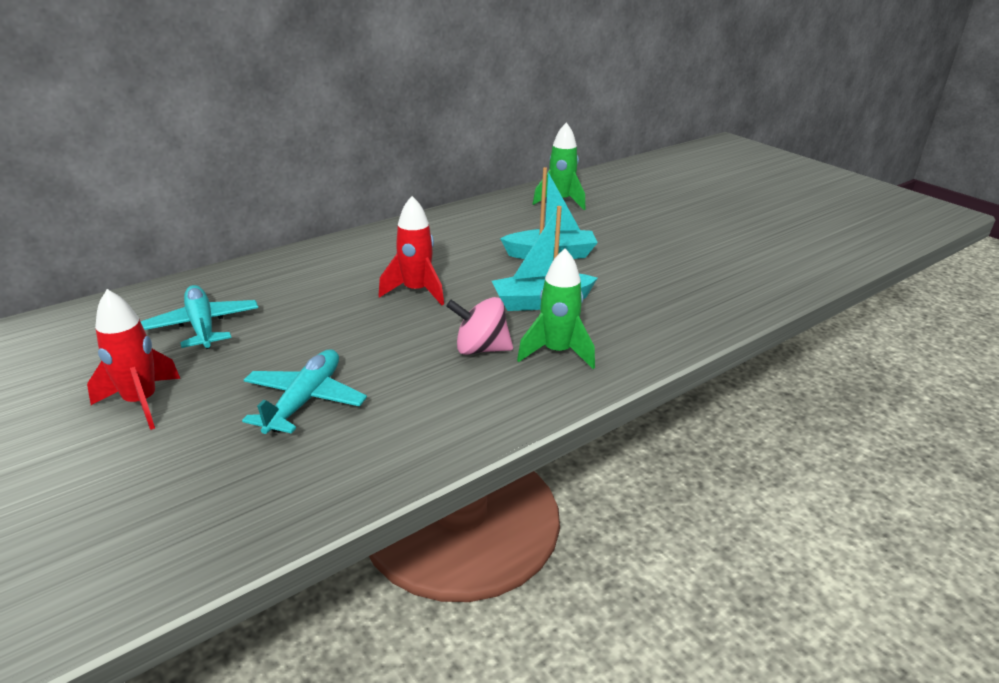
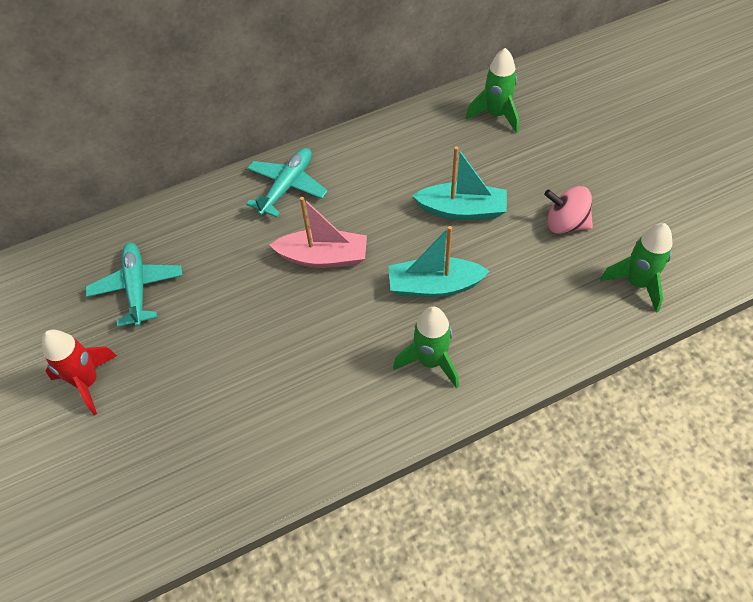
camera: 15 degrees right, 25 degrees up
(305, 400) = (211, 396): turquoise plane -> turquoise plane (287, 186)
(416, 291) = (323, 257): red rocket -> pink boat
(480, 349) = (365, 348): pink spinning top -> pink spinning top (565, 224)
(741, 287) = (637, 283): none -> green rocket

